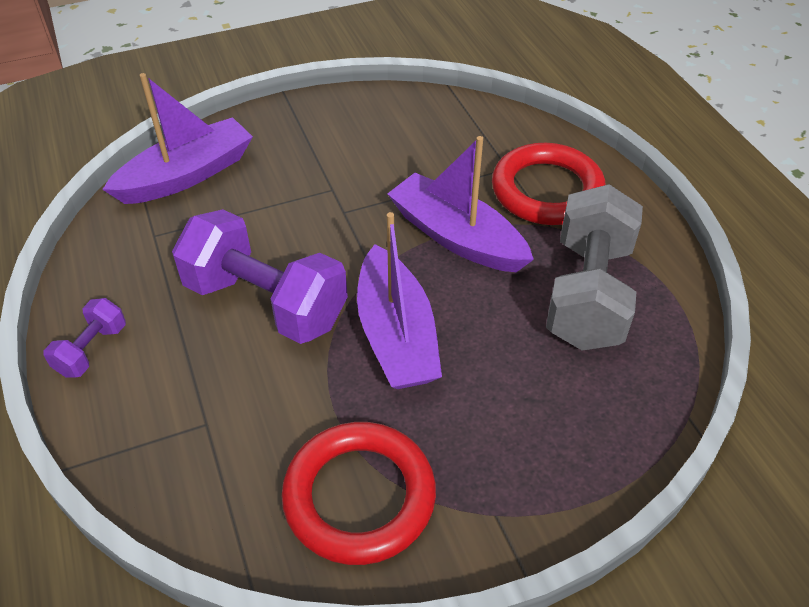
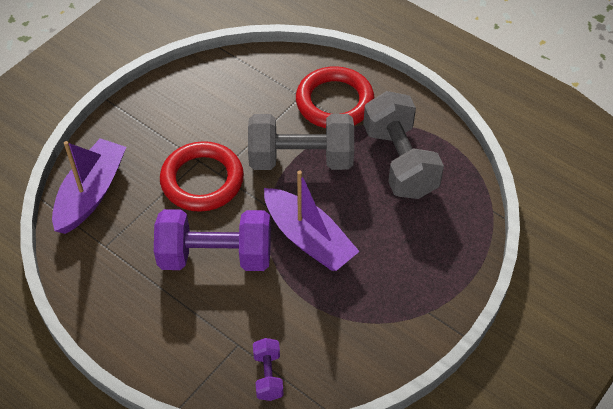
camera: 30 degrees left, 5 degrees up
(92, 350) = (130, 337): purple dumbbell -> purple dumbbell (268, 375)
(359, 496) = (353, 339): red ring -> red ring (202, 180)
(456, 237) = (301, 159): purple boat -> grey dumbbell

